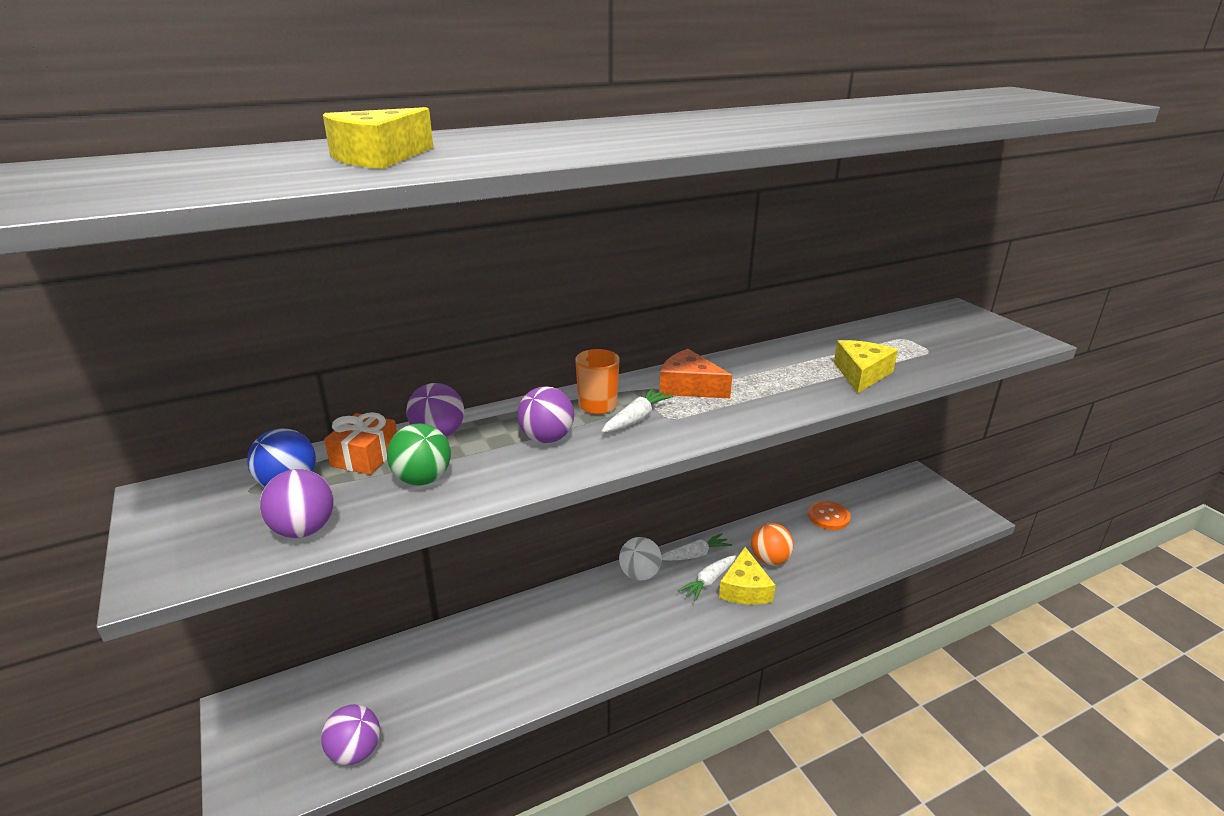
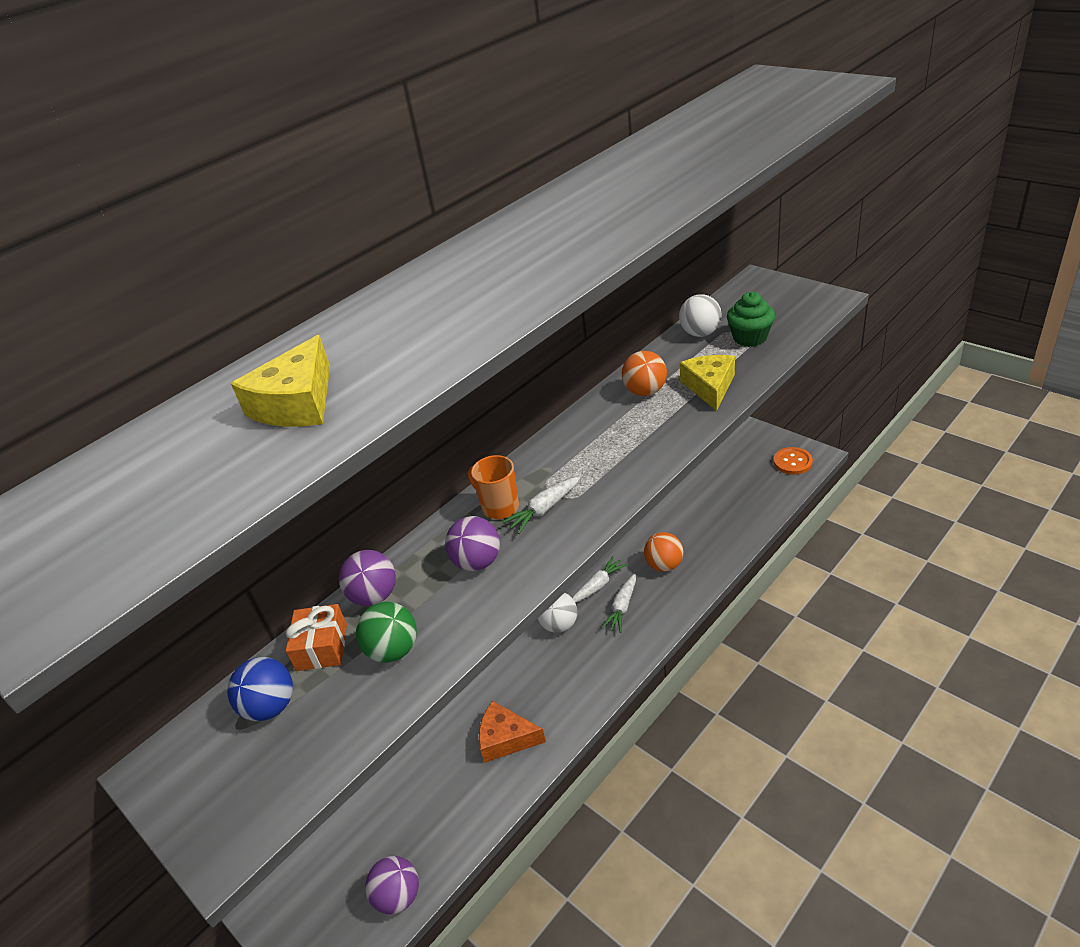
camera: 15 degrees left, 10 degrees up
(304, 530) = (322, 746): purple ball -> none
(636, 419) = (544, 510): white carrot -> white carrot turned 150 degrees counterclockwise
(689, 387) = (570, 455): orange cheese -> orange cheese (506, 739)
(745, 588) = (656, 602): yellow cheese -> none
(793, 360) = (645, 391): none -> orange ball
(828, 517) = (695, 502): orange button -> orange button (792, 462)
(876, 333) = (700, 333): none -> white ball
(926, 349) = (750, 338): none -> green cupcake

